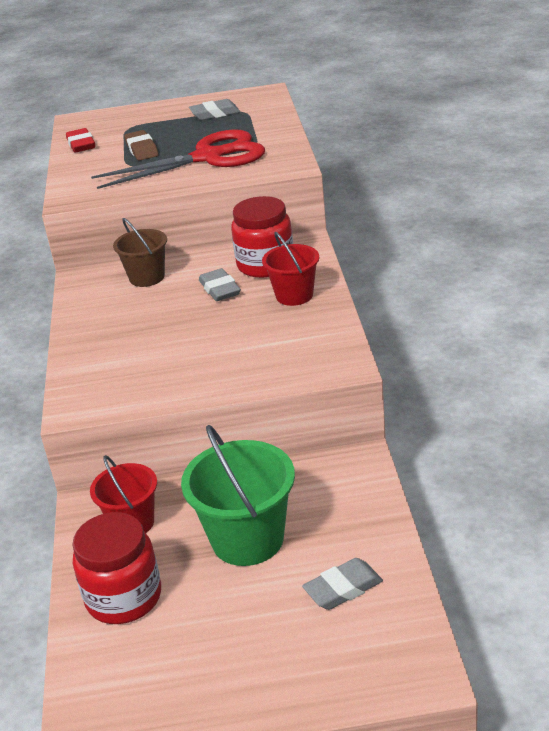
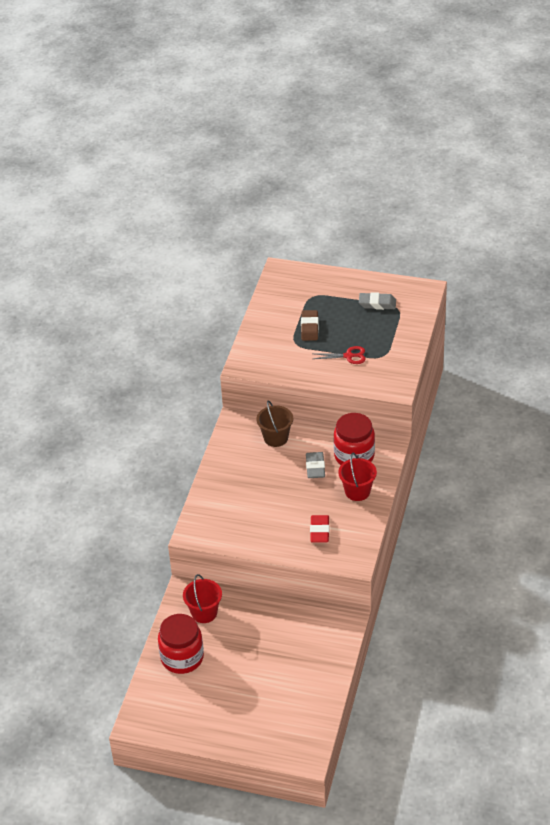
camera: 20 degrees right, 10 degrees up
(81, 144) = (272, 304): red eraser -> red eraser (319, 531)
(208, 157) = (348, 356): red scissors -> red scissors, size x0.43
(247, 539) = (260, 647): green bucket -> none
(343, 588) = (294, 696): grey eraser -> none

